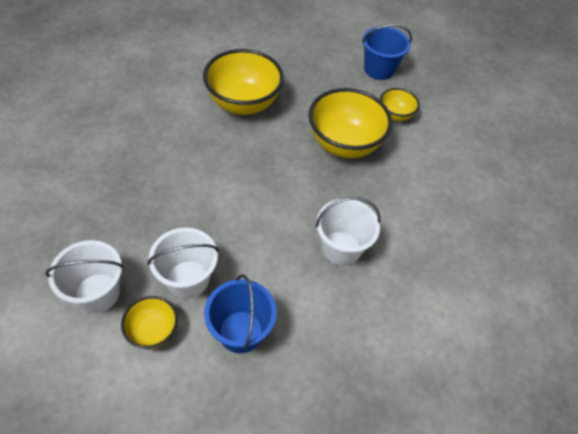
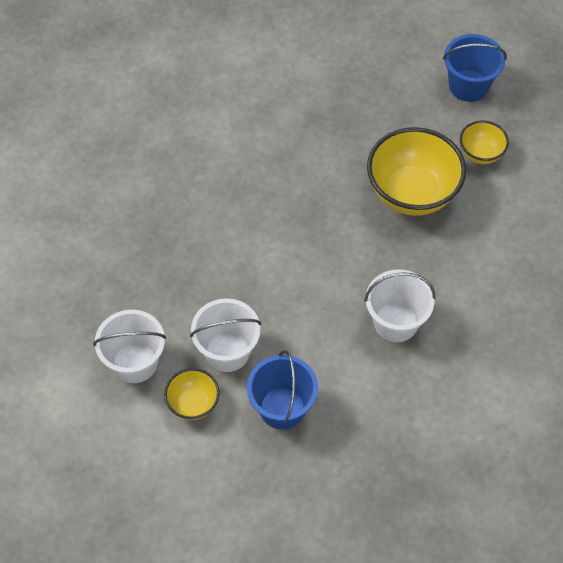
camera: 10 degrees right, 5 degrees up
(243, 103) = (292, 136): yellow bowl -> none

